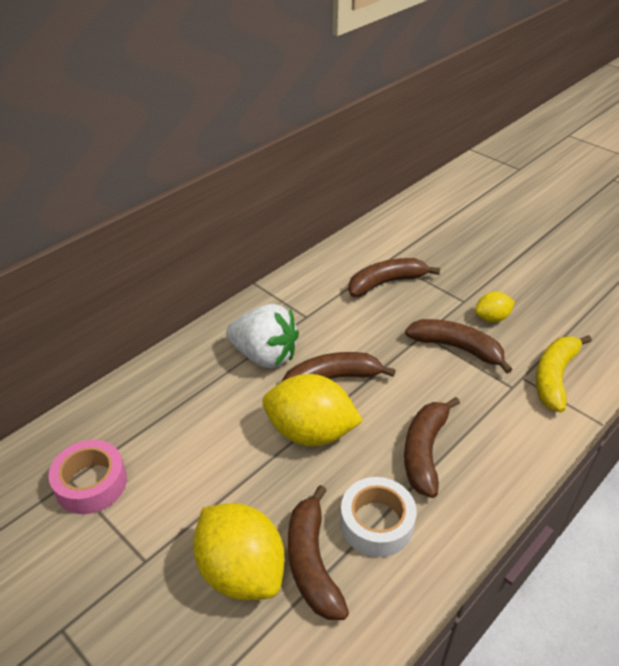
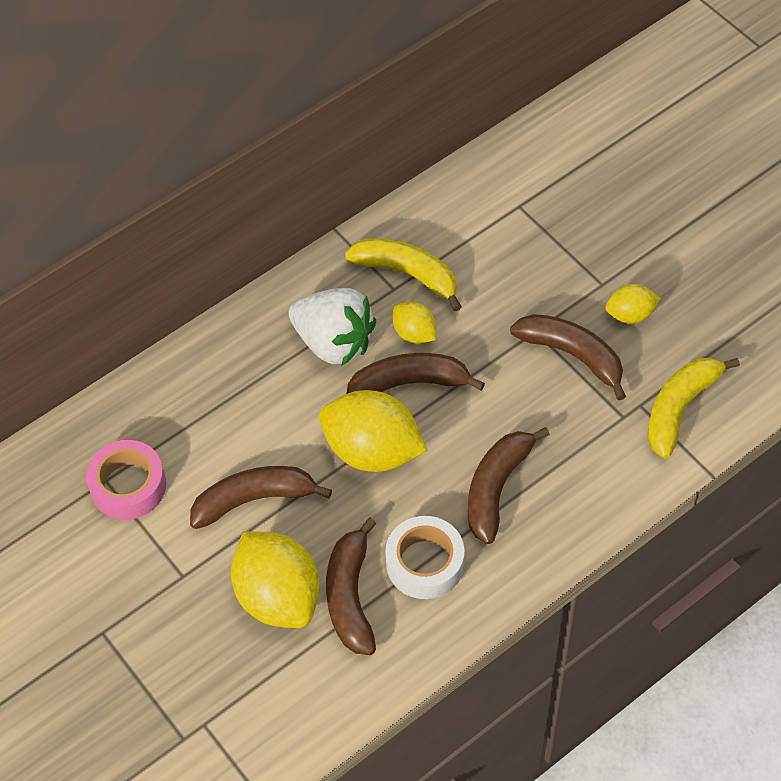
camera: 10 degrees right, 15 degrees up
(315, 306) = (407, 274): none -> yellow banana
(328, 344) = (414, 333): none -> yellow lemon
(386, 283) = (507, 245): brown banana -> brown banana (254, 499)

